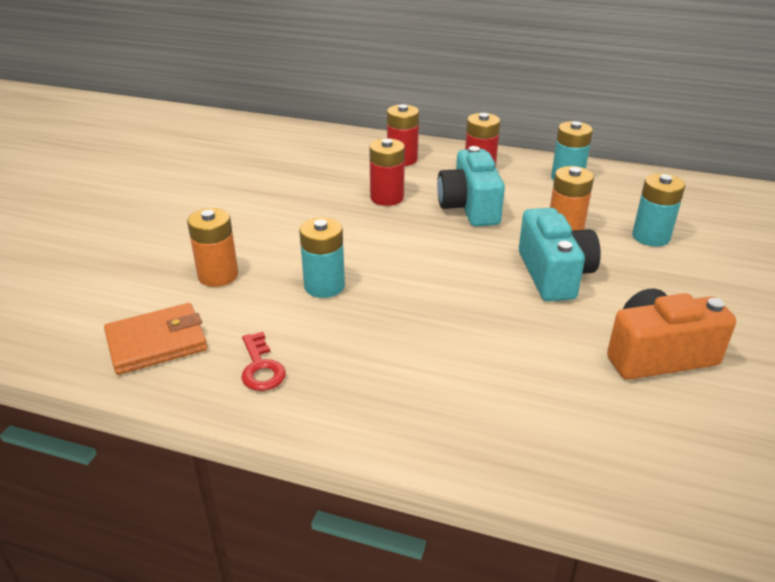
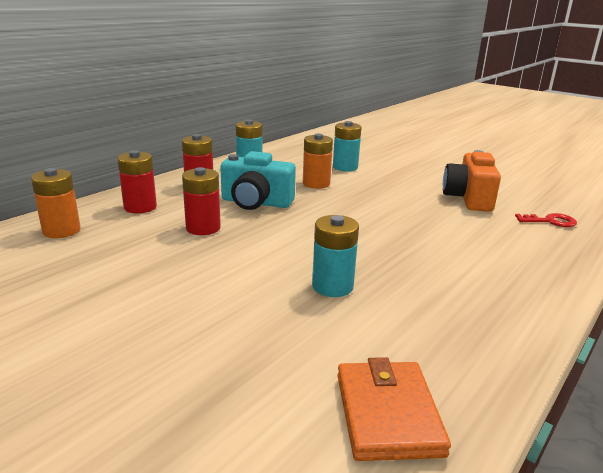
camera: 70 degrees left, 10 degrees down
(218, 275) = (269, 346): orange battery -> orange battery (61, 230)
(261, 367) = (452, 344): red key -> red key (550, 221)
(554, 274) = (370, 200): turquoise camera -> none

